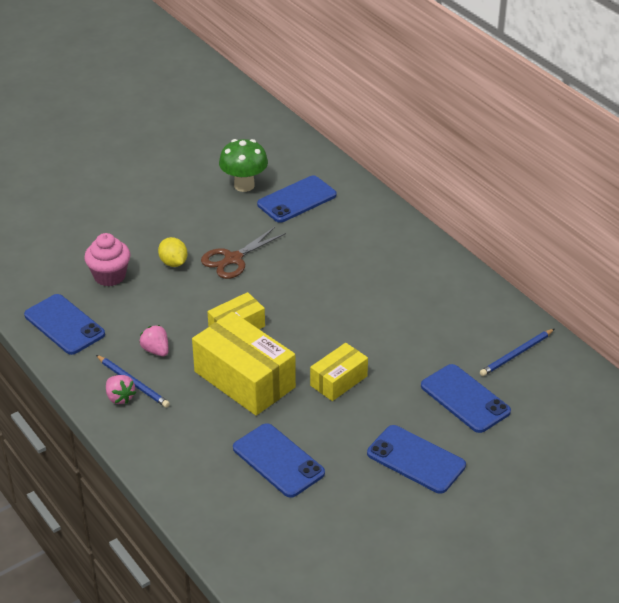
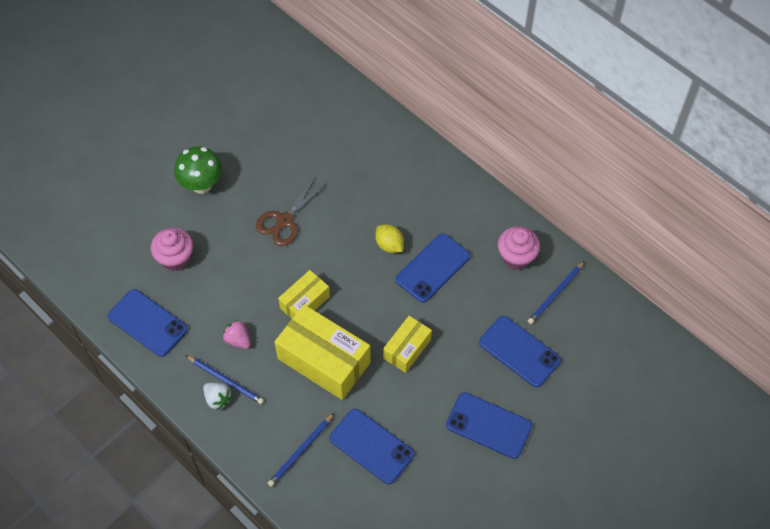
camera: 10 degrees left, 20 degrees up
(120, 397) = (218, 399): pink strawberry -> white strawberry
(173, 263) = (231, 233): yellow lemon -> yellow lemon (389, 245)
(198, 454) = (300, 451): none -> blue pencil
(244, 185) = (276, 128): green mushroom -> green mushroom (202, 185)
(297, 200) = (328, 139): blue phone -> blue phone (432, 268)
(478, 318) = (516, 257): none -> pink cupcake

